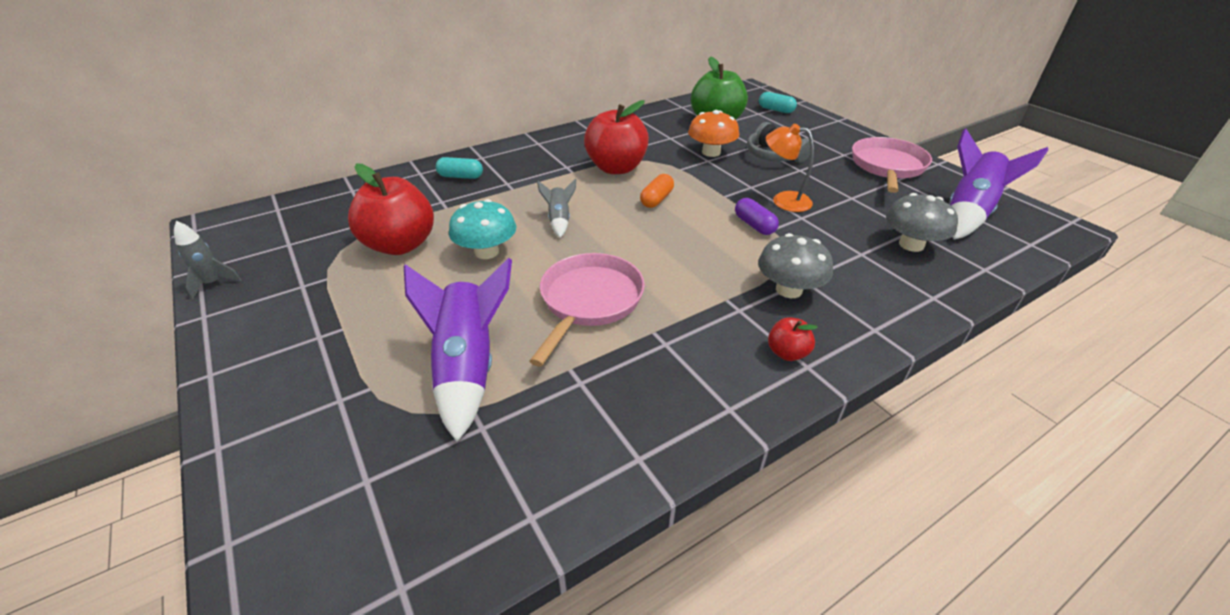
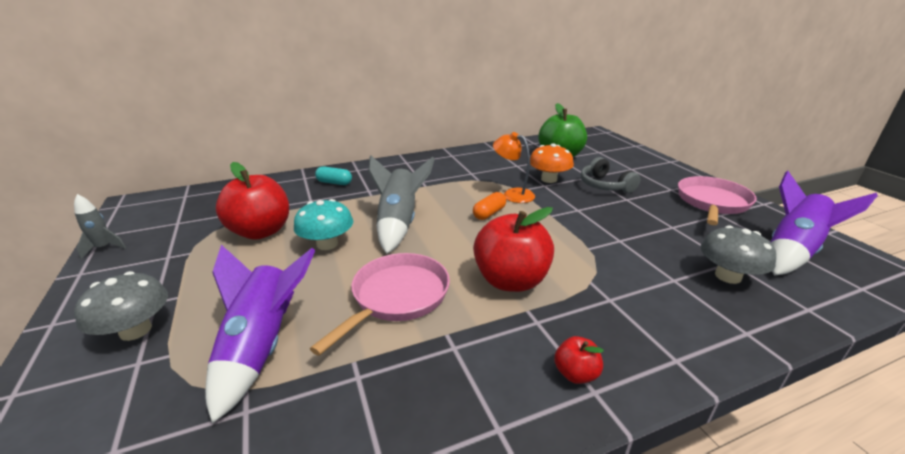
camera: 10 degrees right, 10 degrees down
(559, 220) = (399, 223): grey rocket -> grey rocket, size x1.95
(616, 168) = (463, 185): red apple -> red apple (511, 280)
(754, 225) = (572, 243): purple capsule -> none
(776, 110) = (615, 150): turquoise capsule -> none
(783, 200) = (605, 224): orange lamp -> orange lamp (512, 194)
(788, 290) = (592, 307): grey mushroom -> grey mushroom (136, 330)

